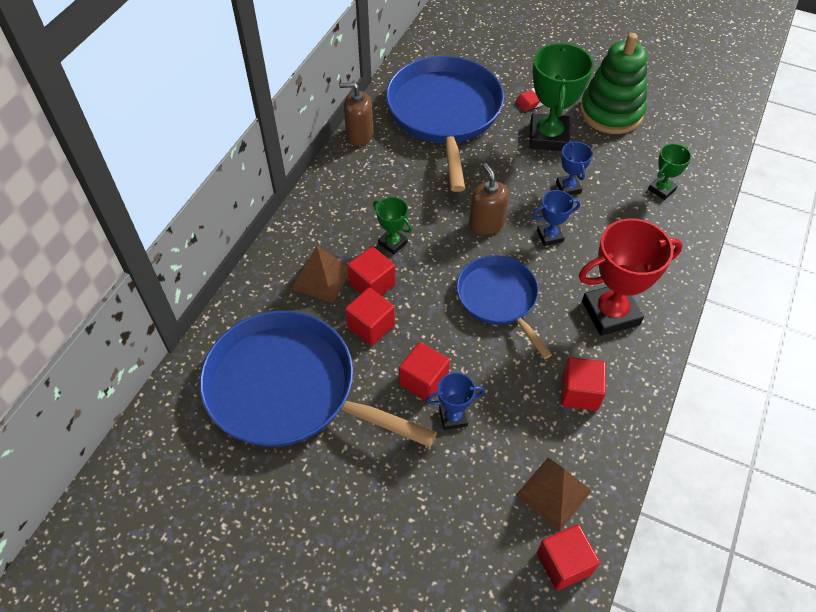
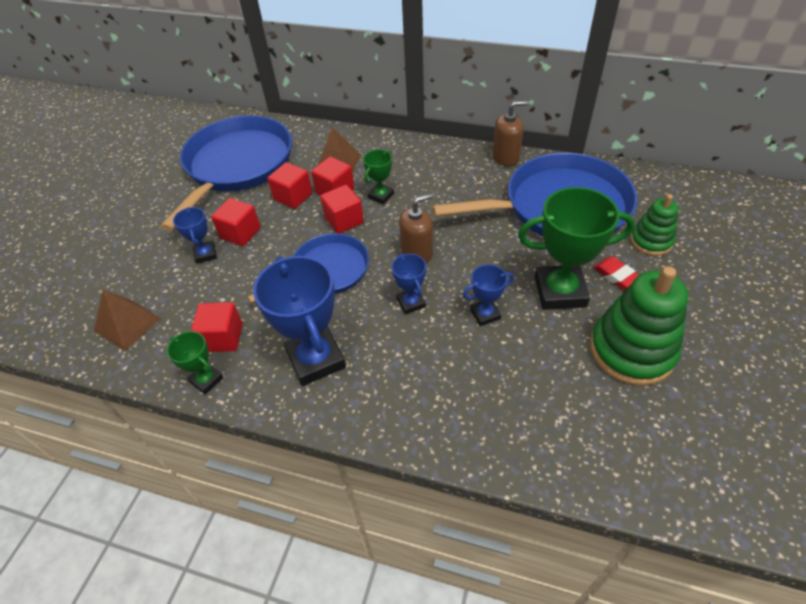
camera: 85 degrees right, 5 degrees down
(359, 135) = (505, 157): brown soap dispenser -> brown soap dispenser turned 75 degrees clockwise
(499, 71) = (651, 241): none -> green stacking toy
(564, 563) = (66, 335): red cube -> red cube (344, 220)
(610, 313) = (316, 359): red trophy -> blue trophy
(661, 189) = (510, 408): green trophy -> green trophy (206, 380)

